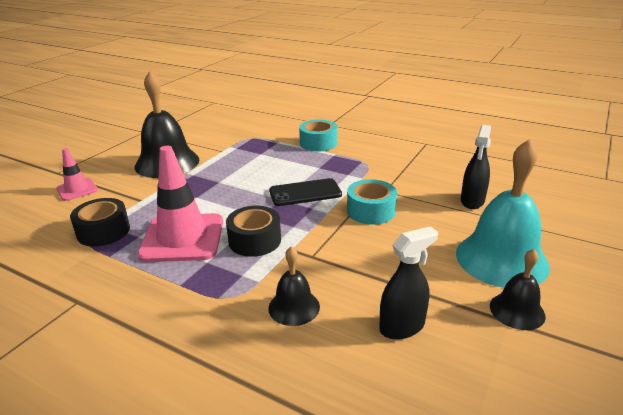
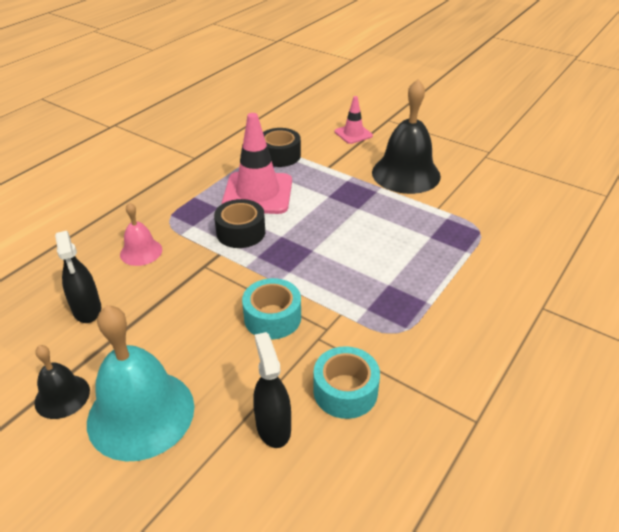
camera: 95 degrees right, 10 degrees up
(294, 307) = (141, 252): black bell -> pink bell
(305, 193) = (324, 268): black phone -> none
(318, 143) = (466, 290): turquoise tape -> turquoise tape (345, 391)
(472, 201) = (273, 427): black spray bottle -> black spray bottle turned 45 degrees clockwise

